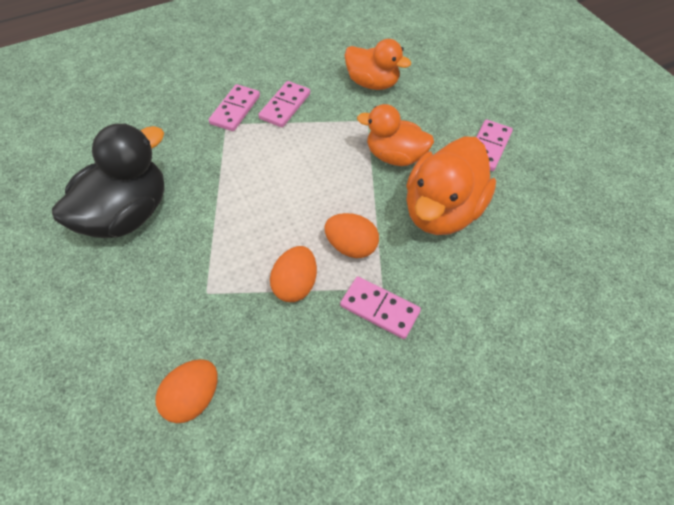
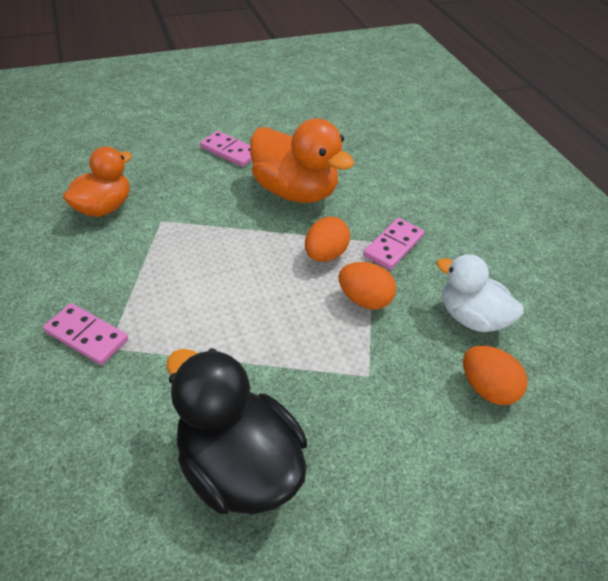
camera: 85 degrees left, 10 degrees down
(284, 388) = (471, 317): none -> white duck
(285, 106) = (105, 285): pink domino -> none
(395, 156) = (220, 209): orange duck -> none

